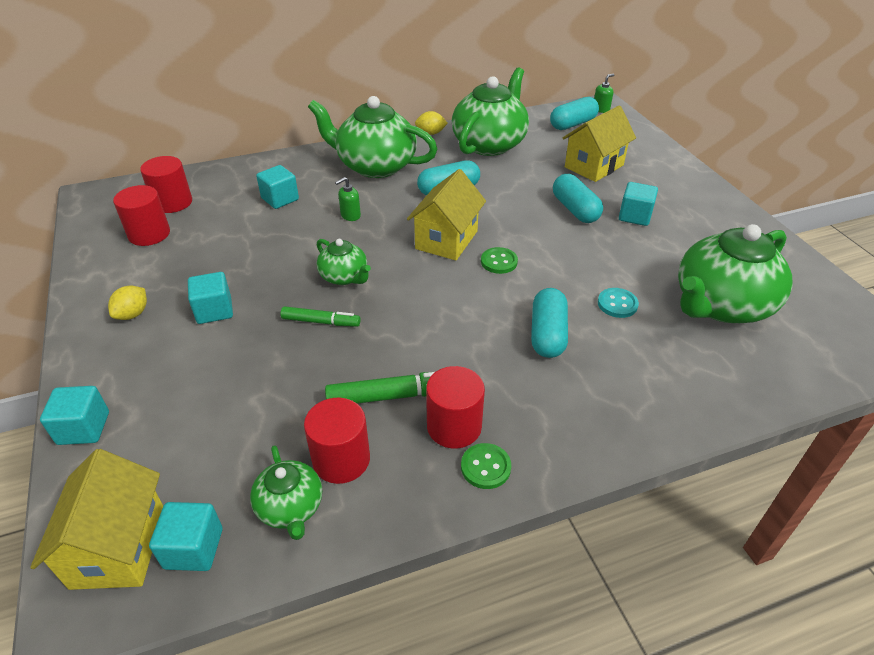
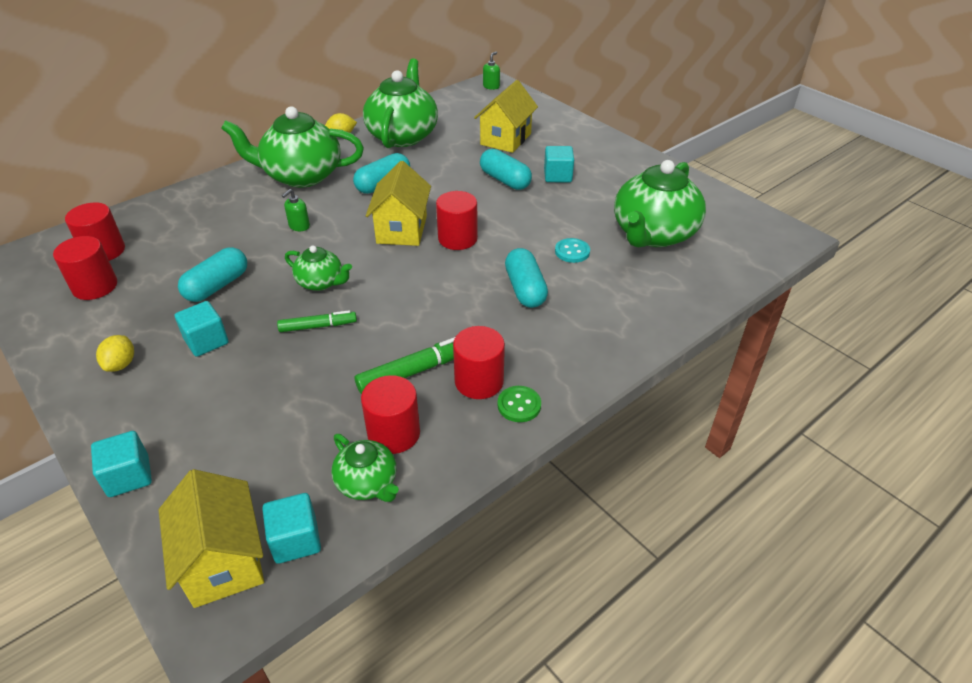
camera: 20 degrees left, 0 degrees up
(280, 199) = (219, 225): turquoise cube -> none
(499, 262) = (457, 238): green button -> red cylinder
(573, 124) = (471, 104): turquoise capsule -> turquoise capsule (217, 286)

